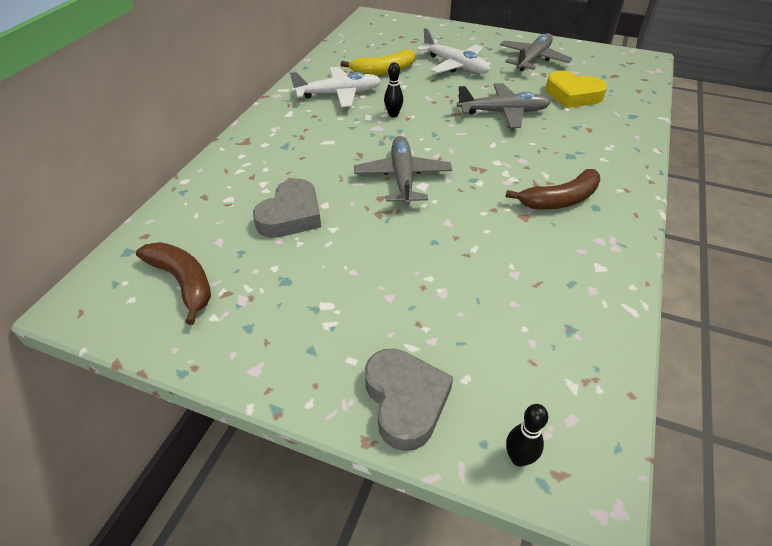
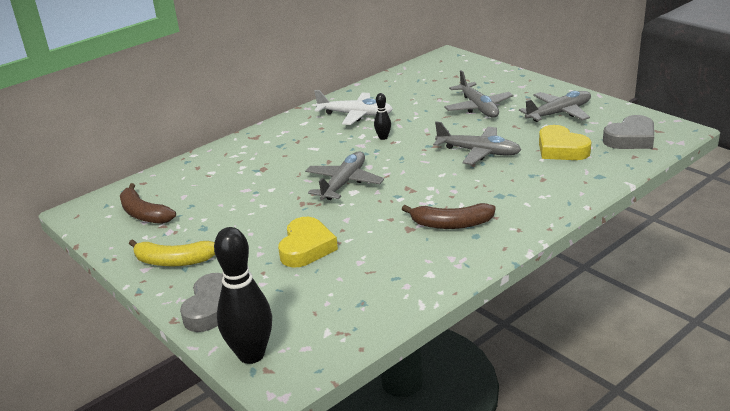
camera: 30 degrees right, 15 degrees down
(183, 282) = (143, 214): brown banana -> brown banana turned 150 degrees clockwise
(291, 215) = (242, 191): grey heart -> grey heart (630, 139)
(383, 71) = (410, 103): yellow banana -> yellow banana (174, 261)
(438, 273) = (306, 248): none -> yellow heart
(455, 65) = (478, 107): white plane -> grey plane
(518, 458) = (251, 355): black bowling pin -> black bowling pin, size x2.13

